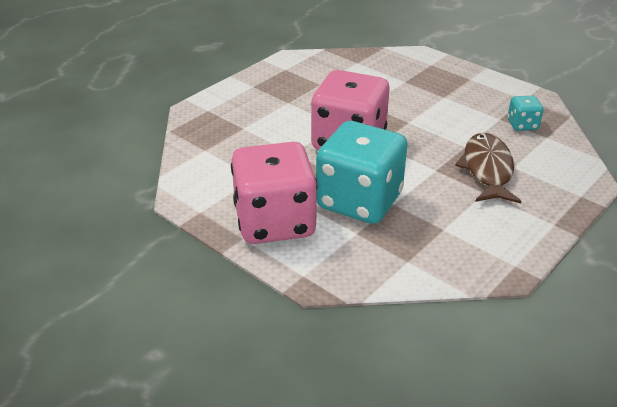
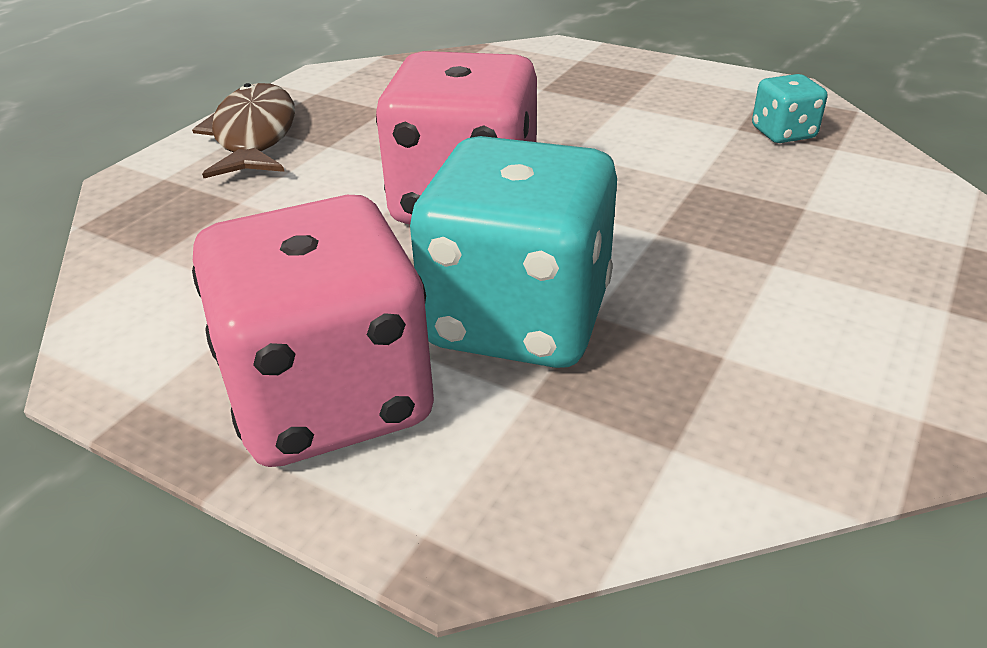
camera: 10 degrees left, 0 degrees up
(487, 169) = (758, 219): brown fish -> brown fish (254, 135)

